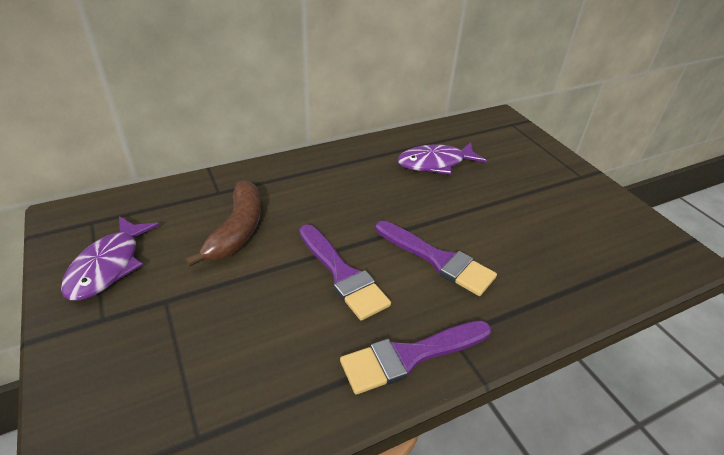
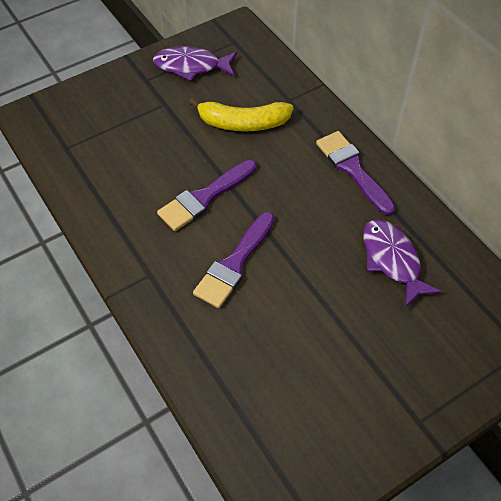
camera: 85 degrees right, 15 degrees up
(237, 230) = (243, 123): brown banana -> yellow banana
(410, 356) = (128, 247): purple brush -> purple brush (352, 169)

